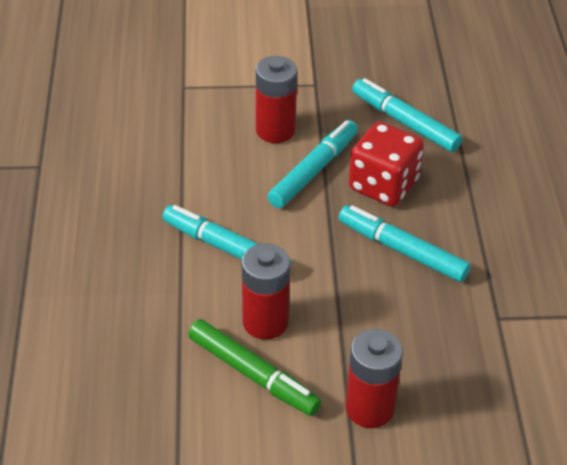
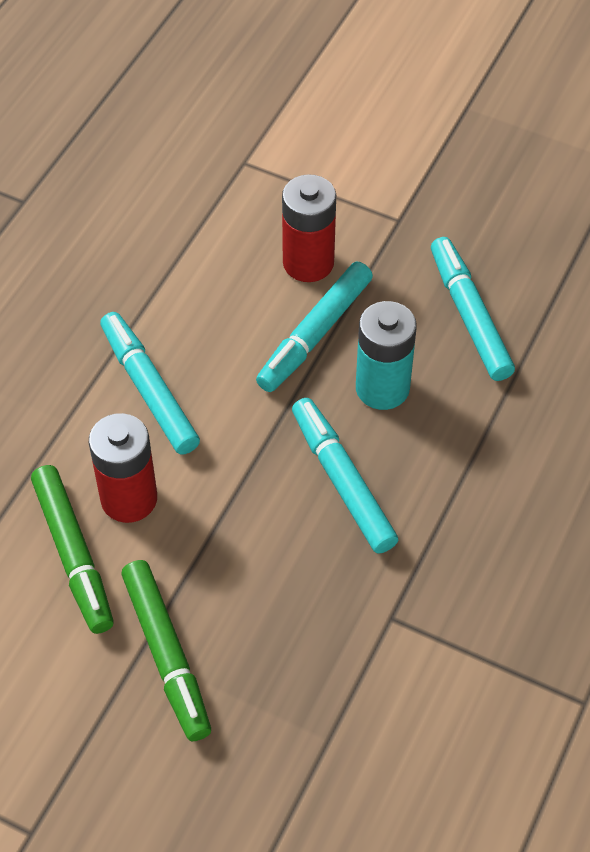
camera: 30 degrees right, 10 degrees up
(313, 170) = (315, 334): turquoise marker -> turquoise marker turned 150 degrees clockwise
(369, 408) = (166, 655): red battery -> green marker
(383, 185) = (382, 388): red dice -> turquoise battery

